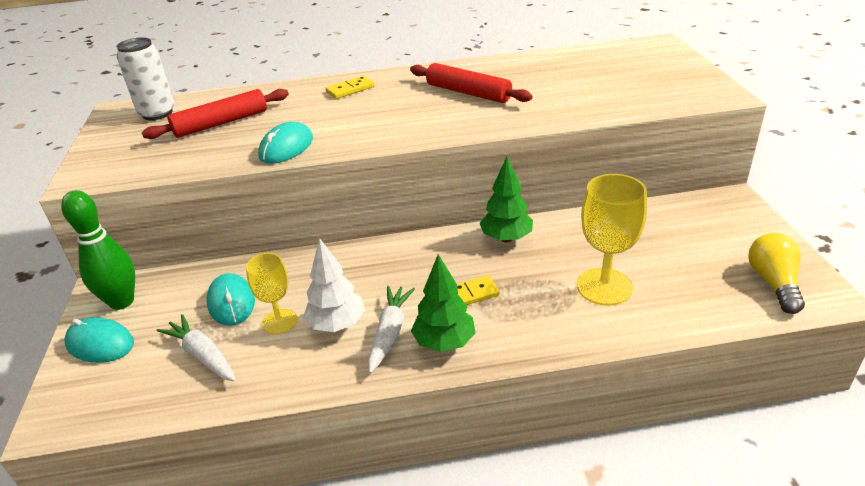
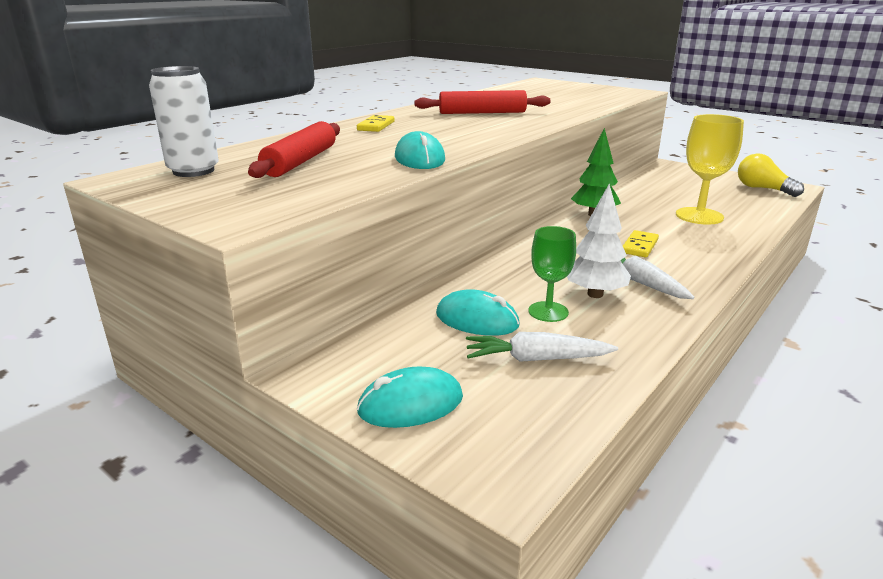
camera: 45 degrees left, 10 degrees down
(122, 302) = (356, 368): green bowling pin -> none
(279, 321) = (548, 312): yellow goblet -> green goblet
(444, 343) = (683, 272): green tree -> none

